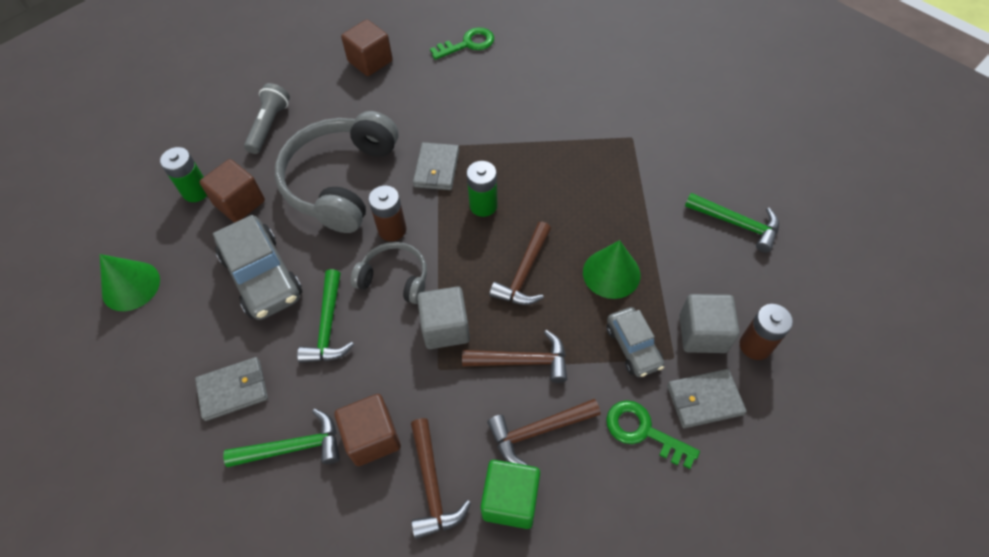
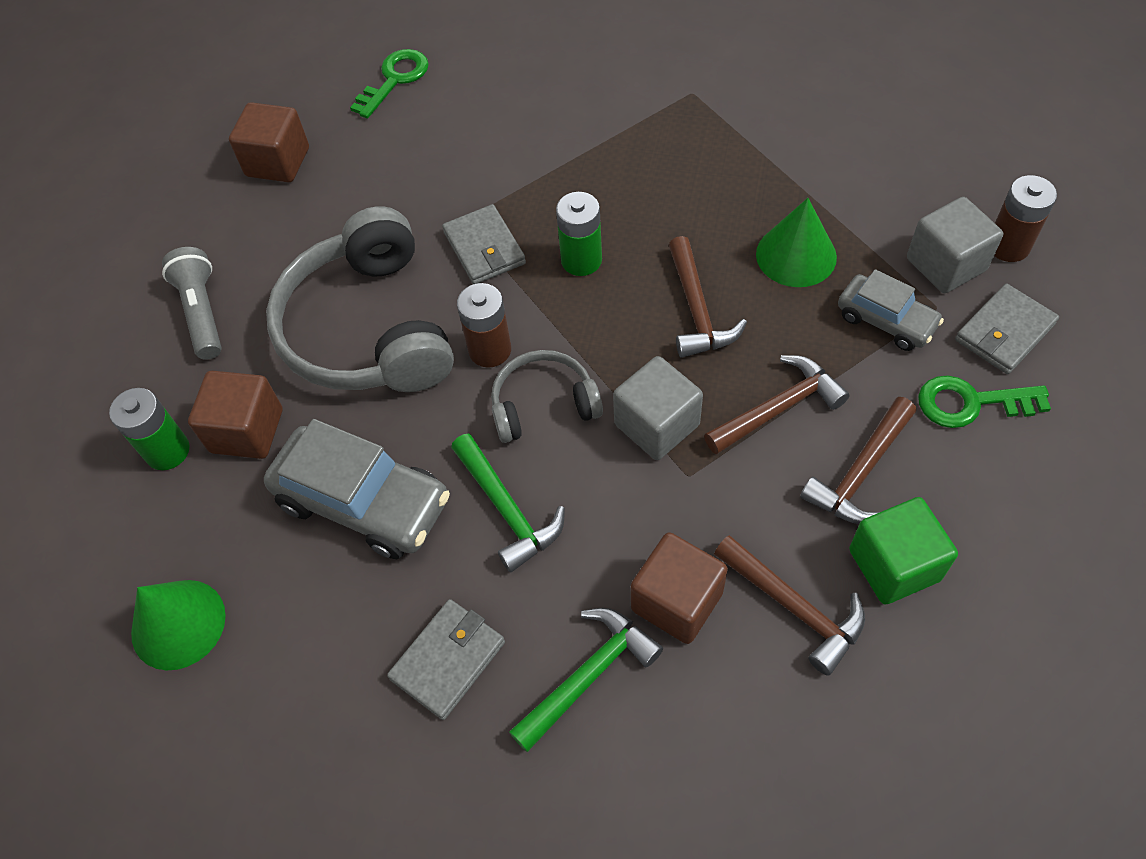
camera: 30 degrees left, 0 degrees up
(736, 223) = (885, 129): green hammer -> none

